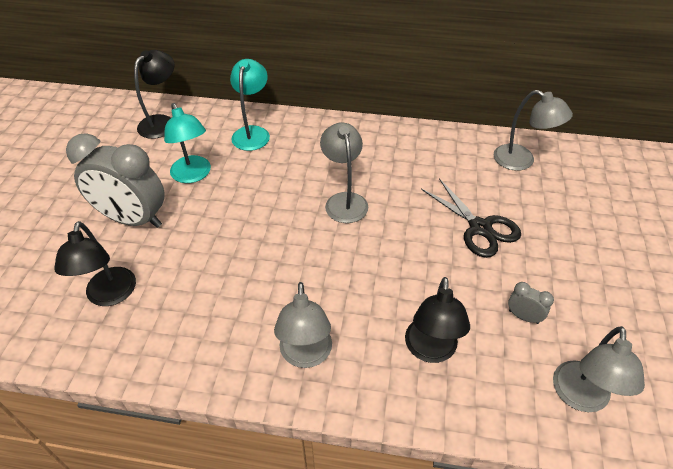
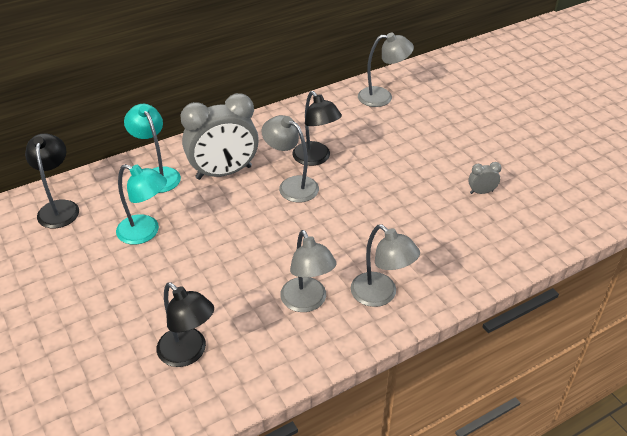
camera: 40 degrees left, 5 degrees down
(133, 219) = (134, 292): grey clock -> grey clock (224, 173)
(430, 350) = (451, 243): black lamp -> black lamp (315, 158)
(480, 228) = (402, 154): black scissors -> none
(580, 398) = (552, 217): grey lamp -> grey lamp (307, 302)

